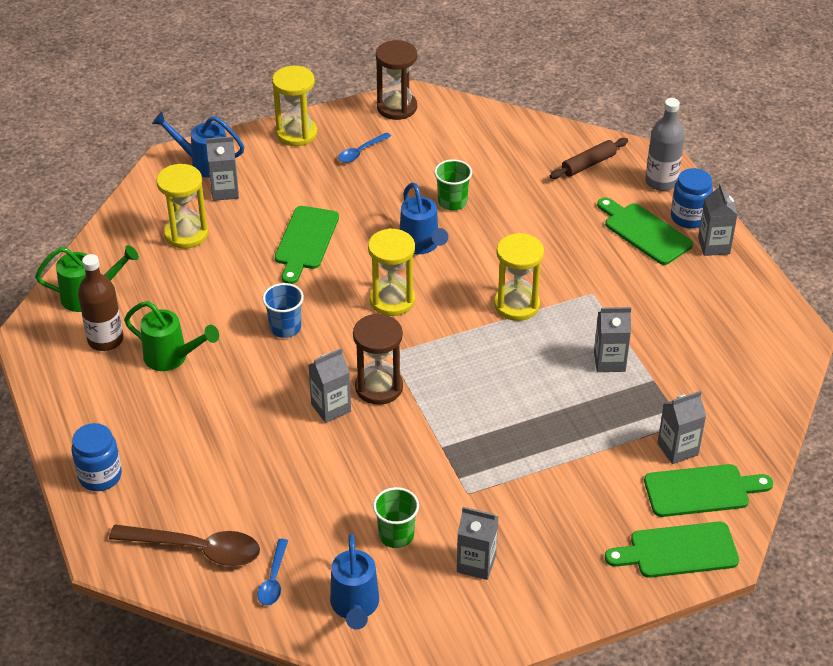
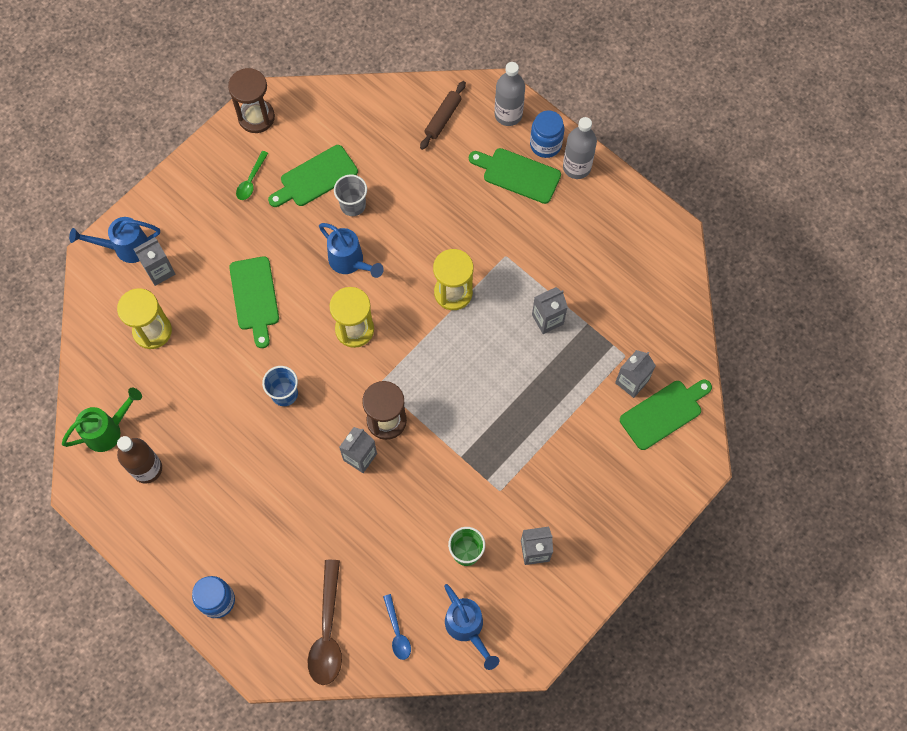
camera: 25 degrees left, 25 degrees up
(172, 358) = (210, 463): green watering can -> none
(197, 549) = (327, 632): brown spoon -> brown spoon turned 105 degrees clockwise
(296, 133) = (186, 181): yellow hourglass -> none
(360, 152) = (251, 181): blue spoon -> green spoon
(452, 202) = (353, 205): green cup -> grey cup
(678, 551) = (669, 474): green cutting board -> green cutting board (315, 178)
(714, 246) = (576, 167): grey carton -> grey bottle

